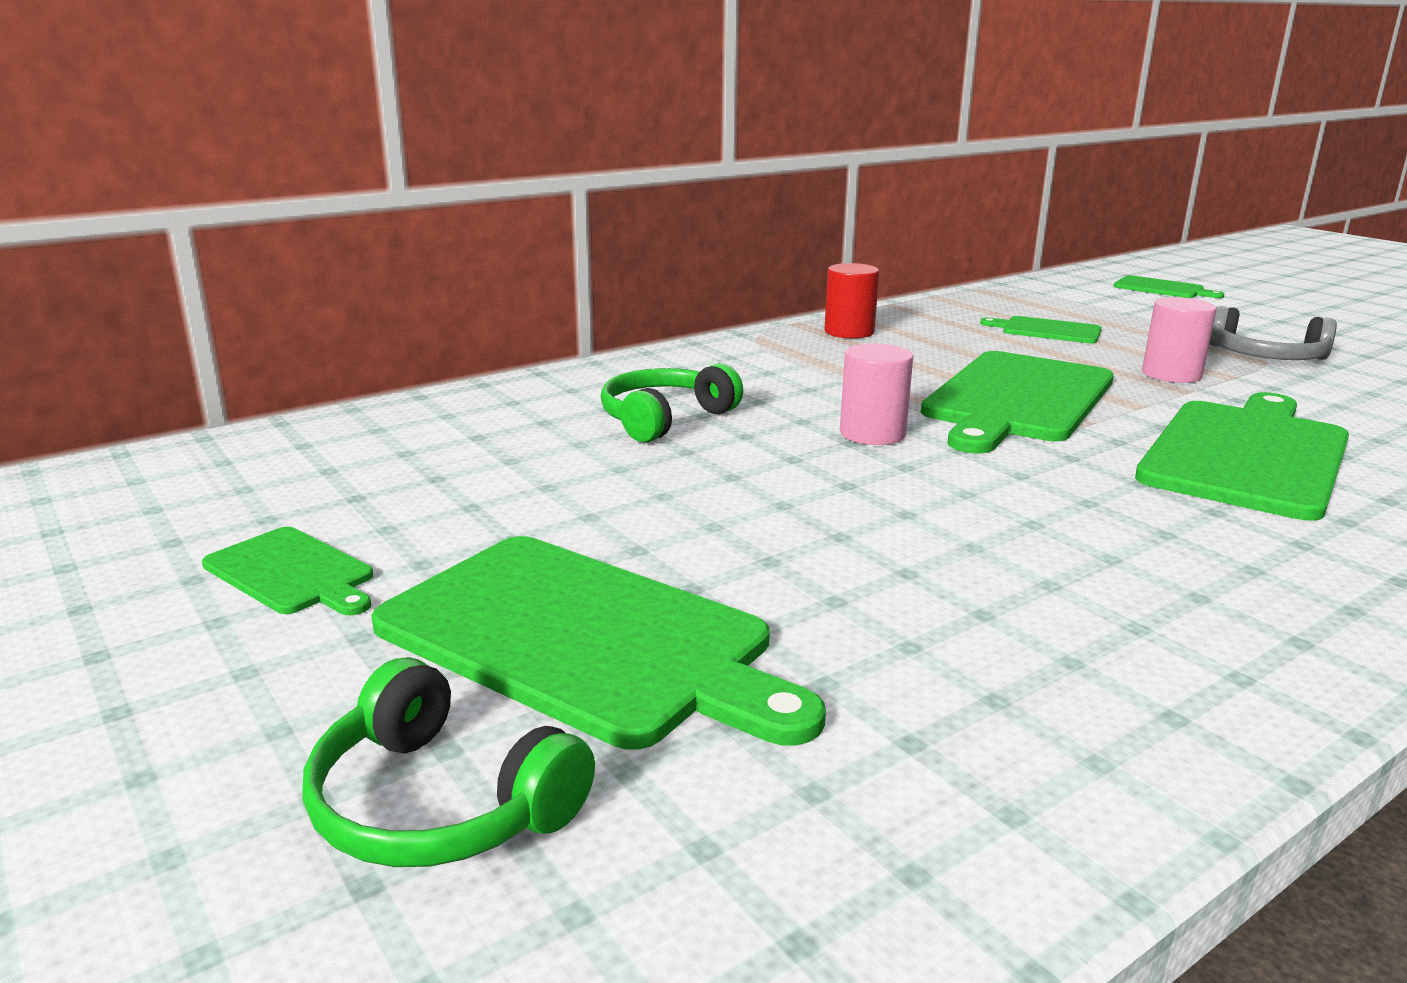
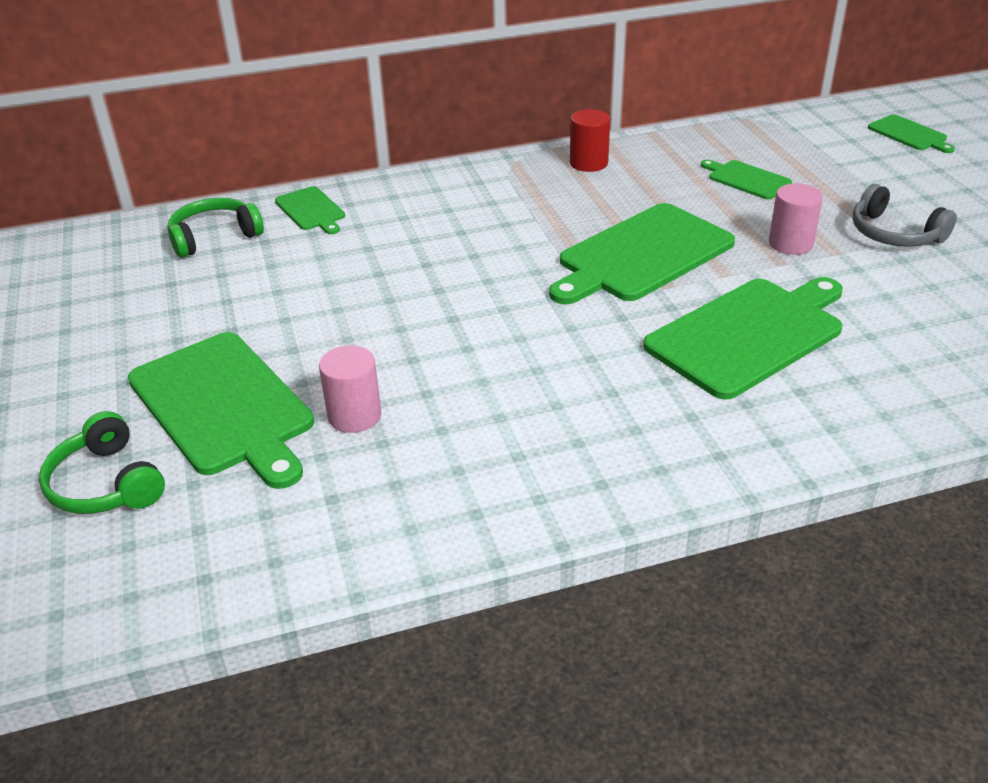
camera: 20 degrees right, 15 degrees up
(292, 573) = (111, 335): green cutting board -> green cutting board (311, 210)
(664, 419) = (387, 241): green headphones -> green headphones (214, 237)
(872, 433) = (509, 275): pink cylinder -> pink cylinder (354, 415)

